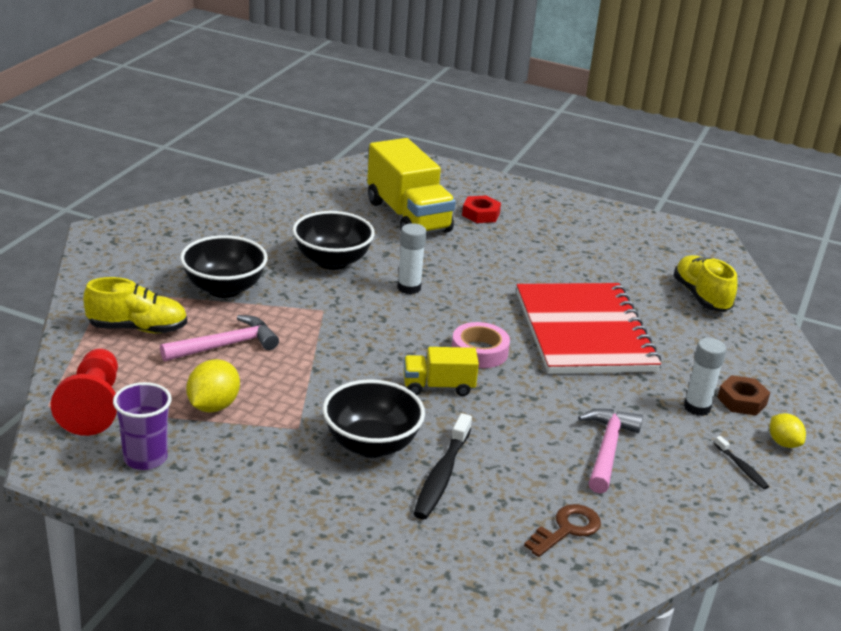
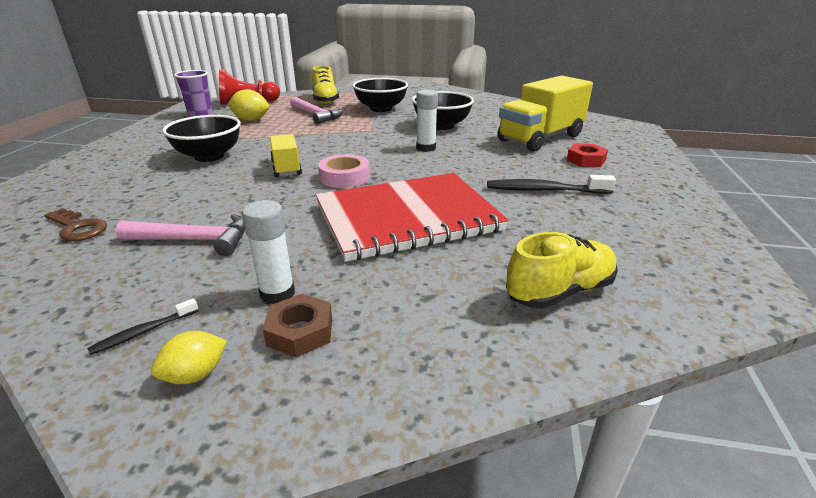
camera: 80 degrees right, 0 degrees up
(442, 475) = (168, 178): black toothbrush -> black toothbrush (544, 190)

